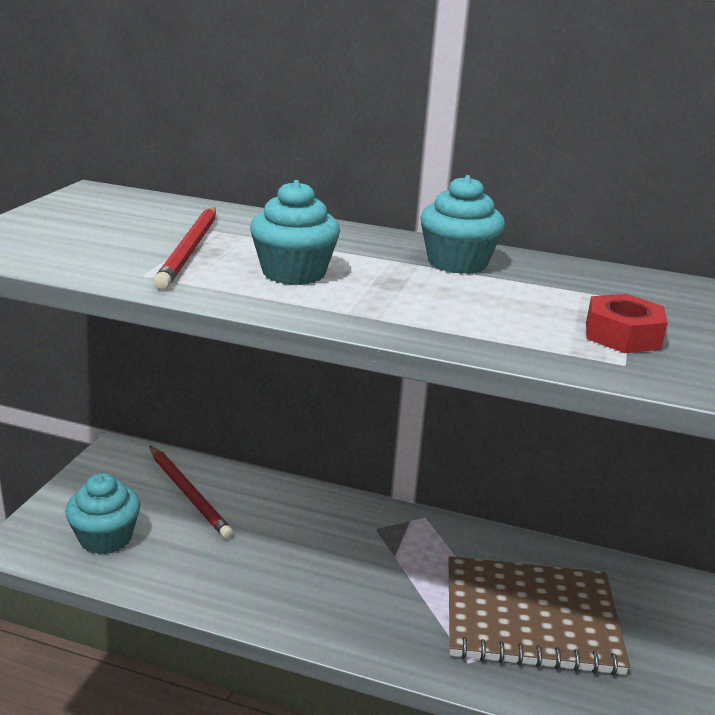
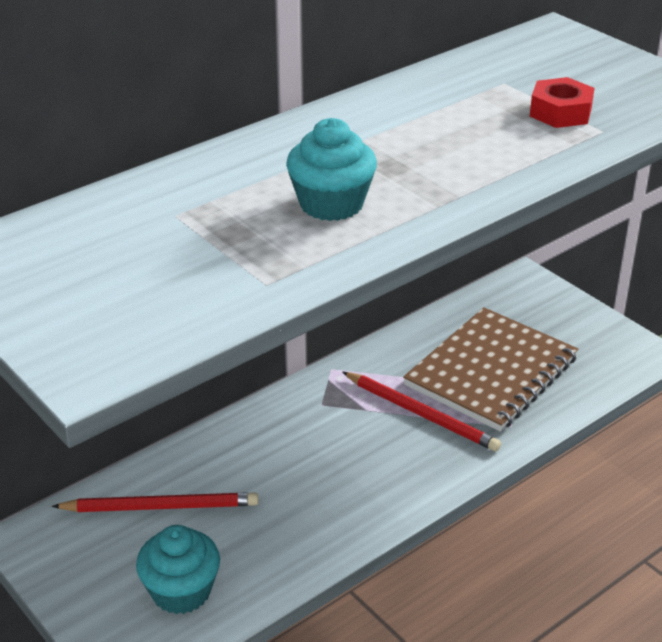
camera: 55 degrees left, 10 degrees up
(190, 250) = (223, 241): red pencil -> red pencil (421, 414)
(457, 263) = (375, 122): turquoise cupcake -> none

